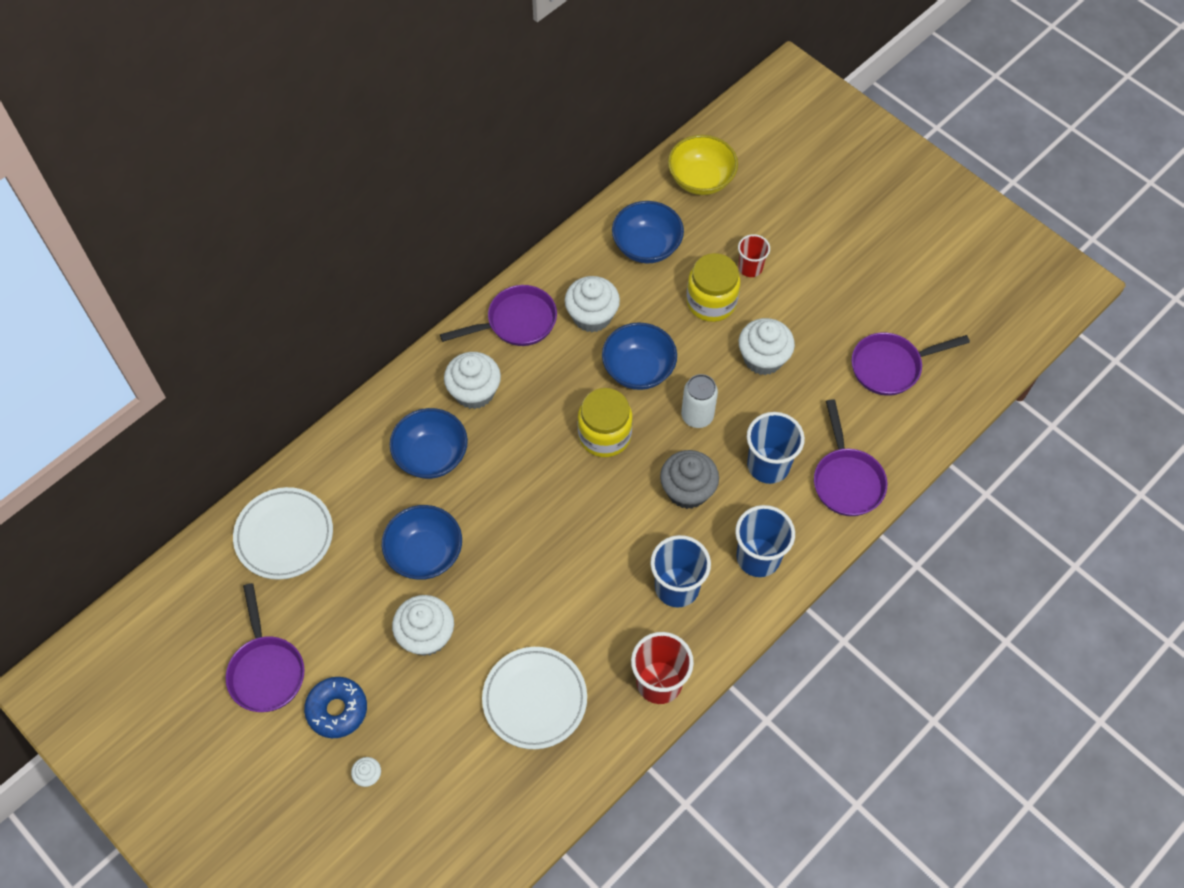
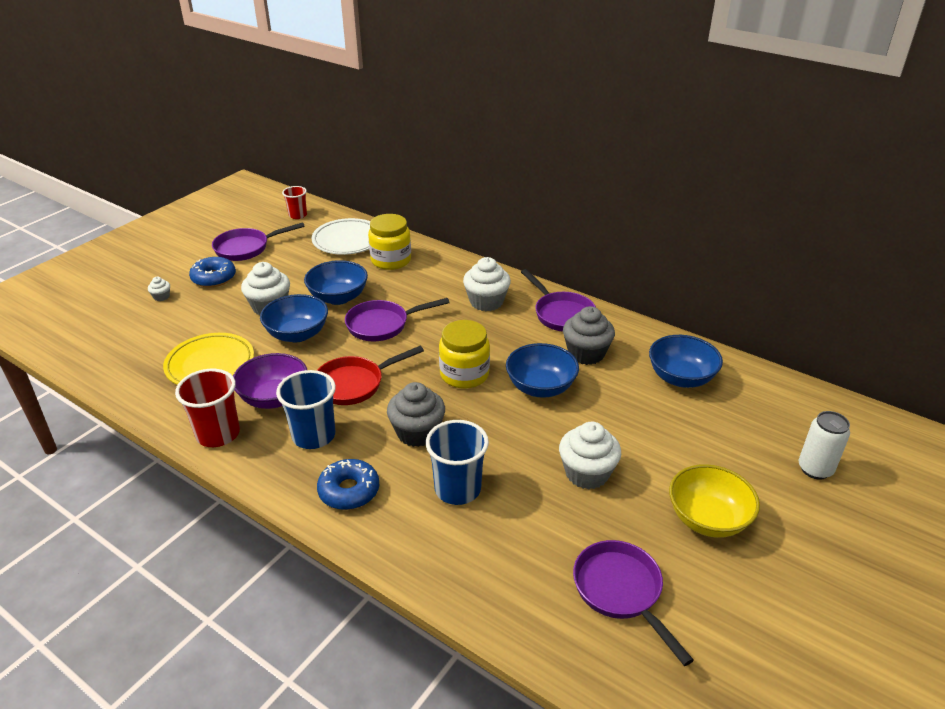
camera: 80 degrees right, 25 degrees down
(431, 455) = (423, 290): blue bowl -> blue bowl (297, 334)
(535, 699) = (210, 365): white plate -> yellow plate
(592, 316) = (586, 353): white cupcake -> grey cupcake
(600, 544) = (354, 384): none -> red pan
(609, 626) = (274, 398): none -> purple bowl
(697, 416) = (501, 431): white can -> white can (815, 469)
(701, 179) = (785, 406): yellow bowl -> yellow bowl (707, 519)
(711, 302) = (638, 428): yellow jar -> yellow jar (391, 260)
(750, 268) = (696, 453): red cup -> red cup (297, 215)
(758, 557) = (349, 491): blue cup -> blue donut
(846, 480) = (453, 558): purple pan -> purple pan (382, 325)

